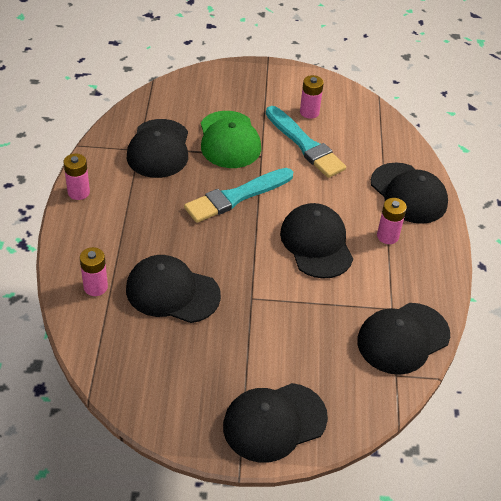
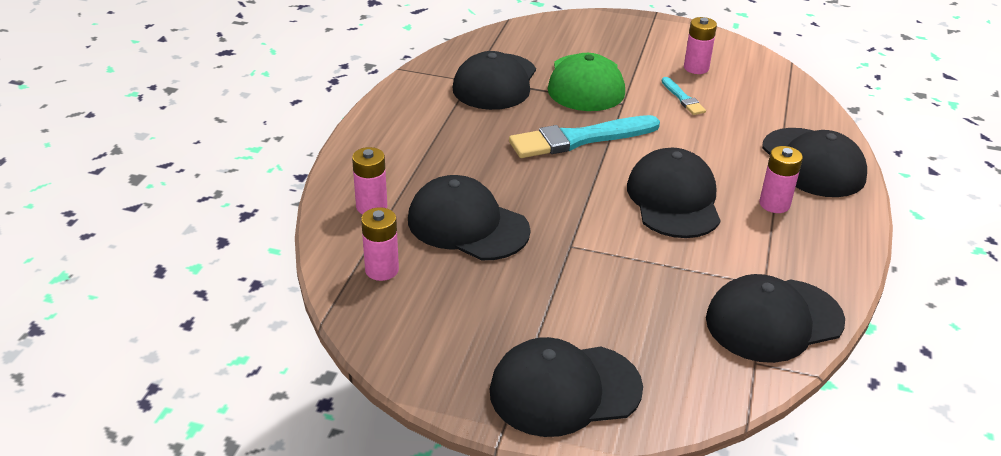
camera: 15 degrees right, 10 degrees down
(78, 192) = (383, 112): pink battery -> pink battery (382, 270)
(305, 144) = (683, 98): turquoise brush -> turquoise brush, size x0.48

